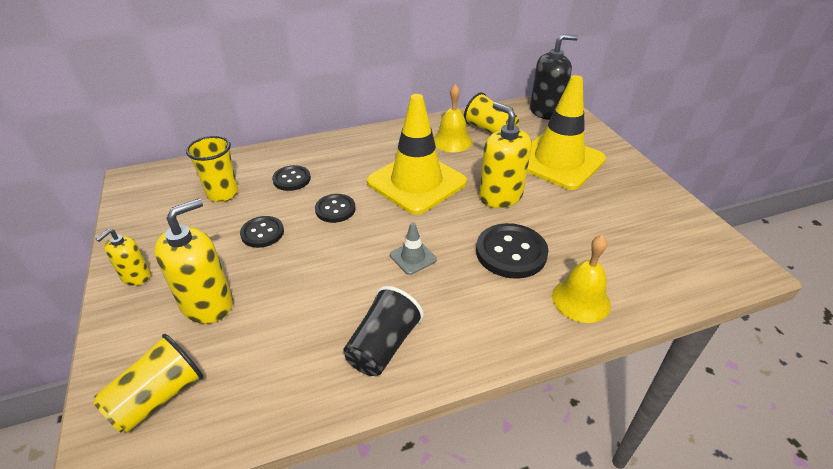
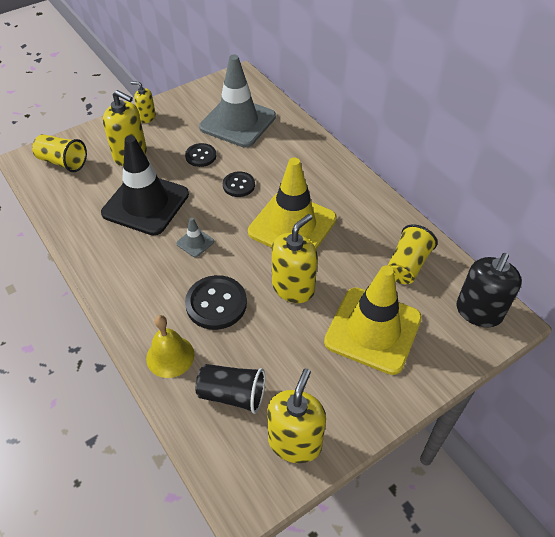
camera: 75 degrees right, 10 degrees up
(223, 194) = (237, 122): yellow cup -> grey traffic cone
(292, 179) = (268, 150): black button -> none
(321, 296) = (146, 204): none -> black traffic cone
(383, 345) = (108, 245): black cup -> black cup (232, 394)
(452, 141) = (371, 238): yellow bell -> none
(545, 111) = (478, 312): black soap dispenser -> black soap dispenser turned 60 degrees clockwise
(678, 225) = (295, 442): none -> yellow soap dispenser

